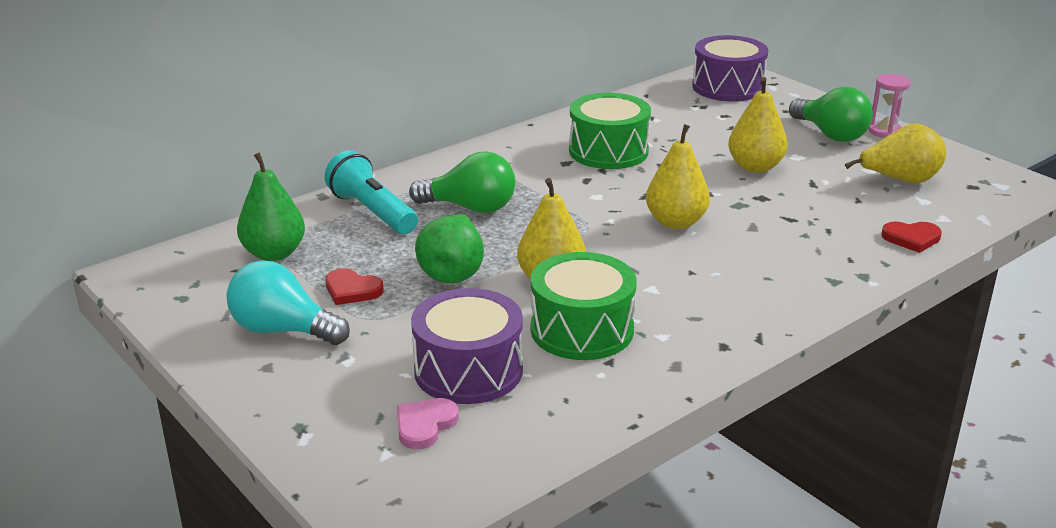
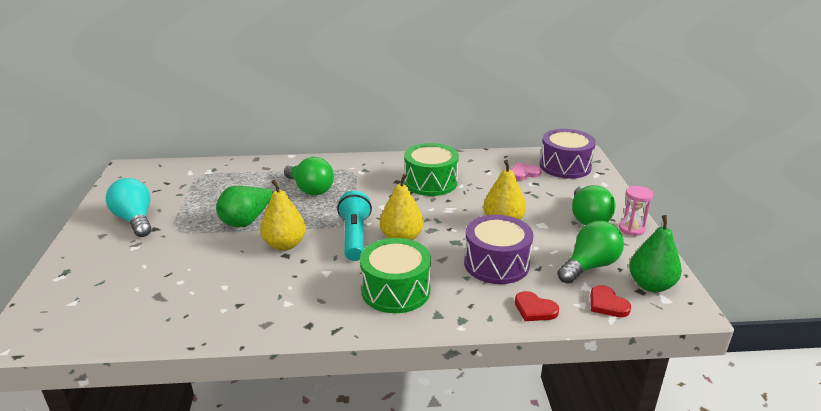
camera: 35 degrees right, 0 degrees up
(274, 253) = (191, 180): green pear -> green pear (651, 285)
(352, 290) = (192, 212): red heart -> red heart (607, 304)
(372, 212) = (263, 175): turquoise flashlight -> turquoise flashlight (354, 237)
(425, 425) = (109, 296): pink heart -> pink heart (524, 173)
(468, 370) = (171, 277): purple drum -> purple drum (496, 264)
(582, 330) = (254, 280): green drum -> green drum (395, 290)
(899, 180) = (589, 266): yellow pear -> green light bulb

